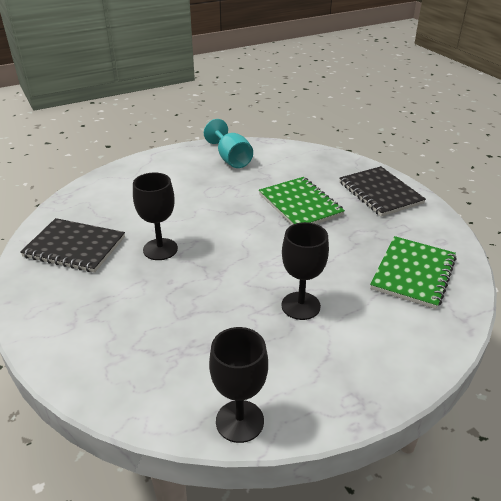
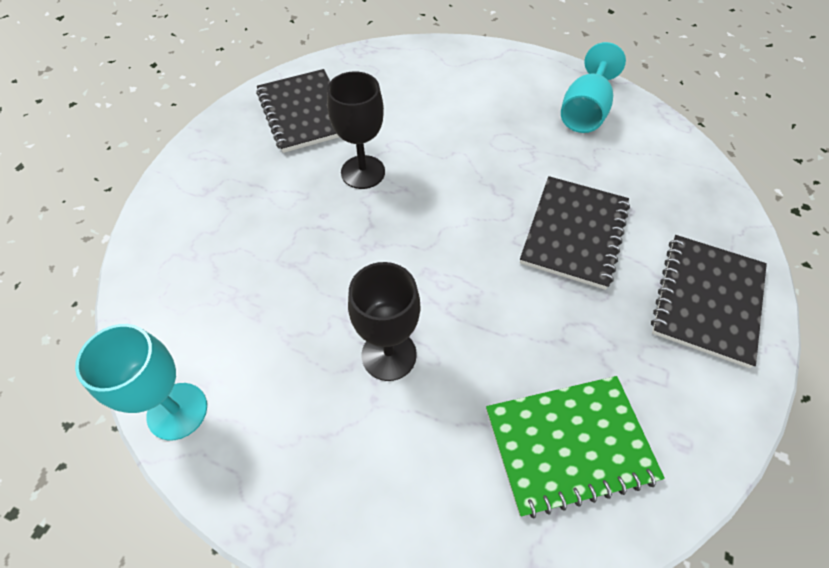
camera: 50 degrees right, 20 degrees up
(239, 421) = (177, 411): black goblet -> turquoise goblet
(300, 205) = (574, 233): green notebook -> black notebook

